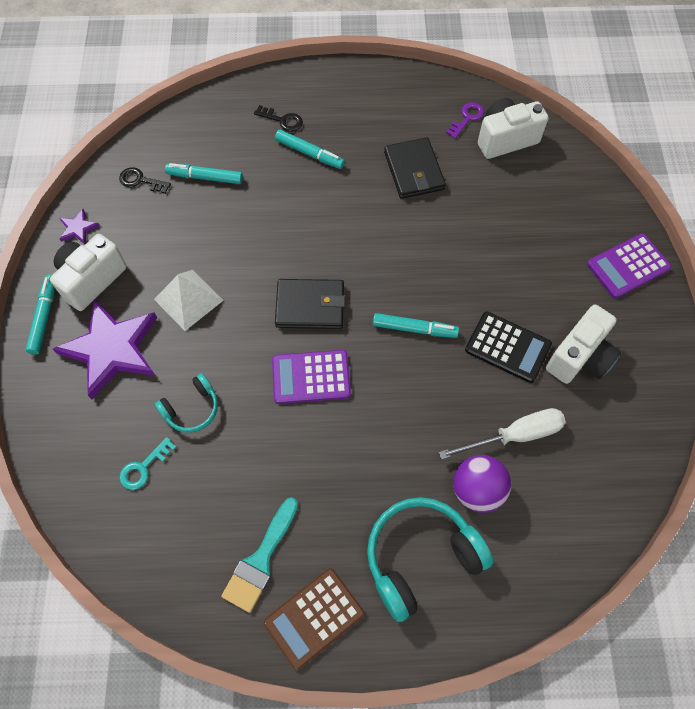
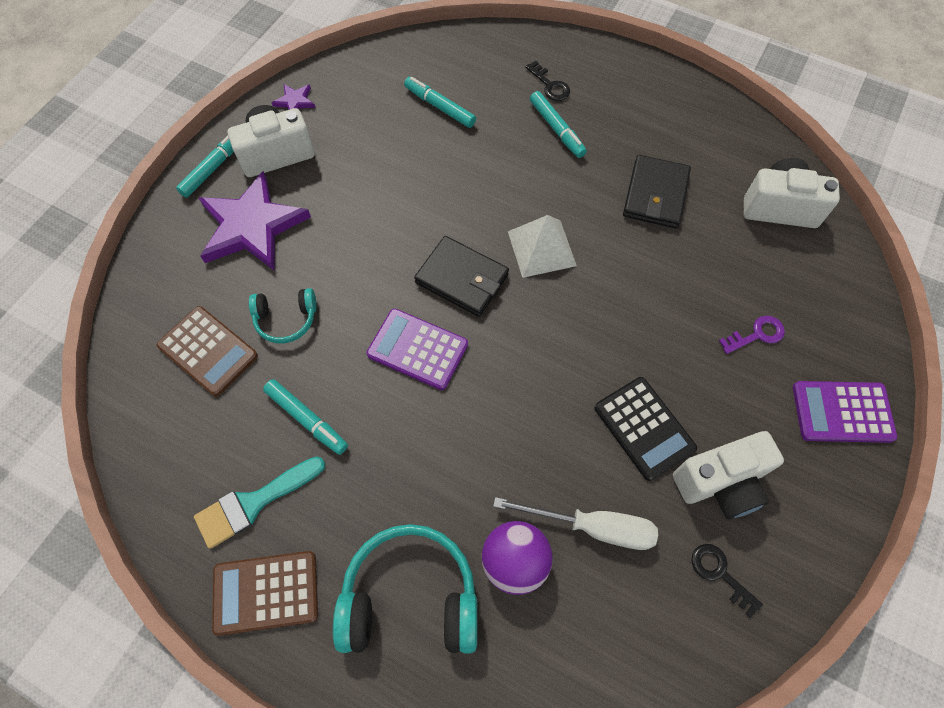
camera: 30 degrees right, 0 degrees up
(141, 181) = (378, 83): black key -> black key (720, 574)
(144, 467) = (208, 351): turquoise key -> brown calculator
(188, 299) = (350, 214): white pyramid -> white pyramid (541, 248)
(414, 329) = (554, 356): turquoise marker -> turquoise marker (307, 419)
(467, 118) = (748, 167): purple key -> purple key (756, 335)

